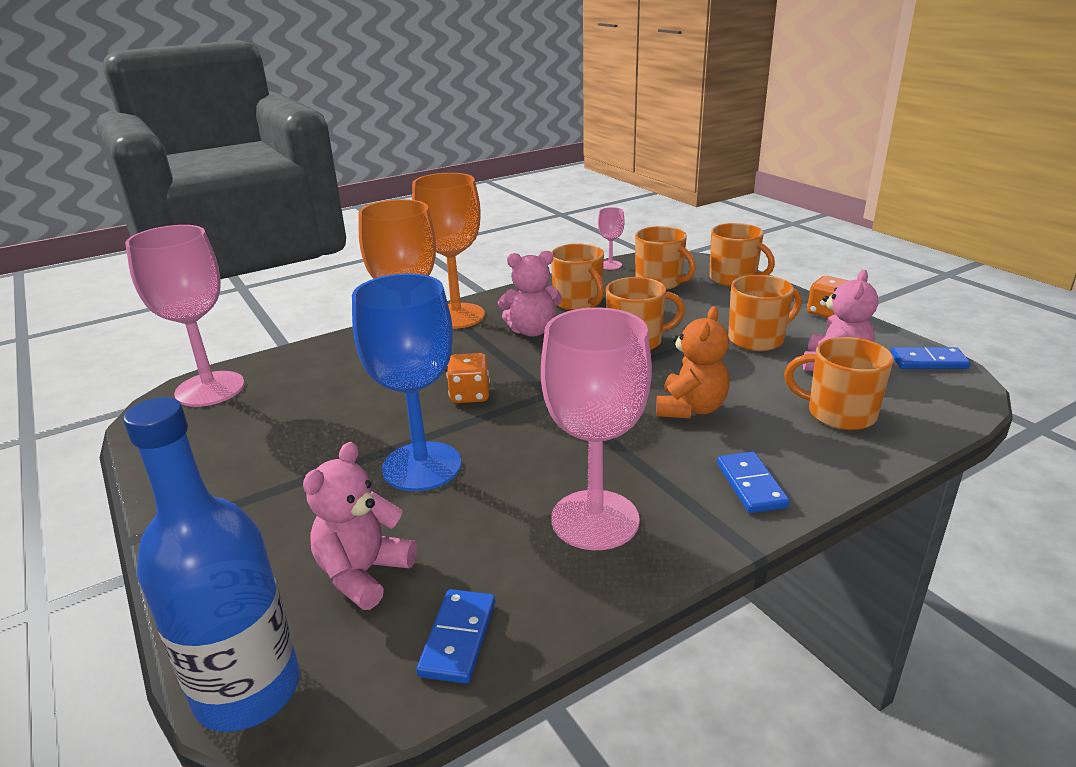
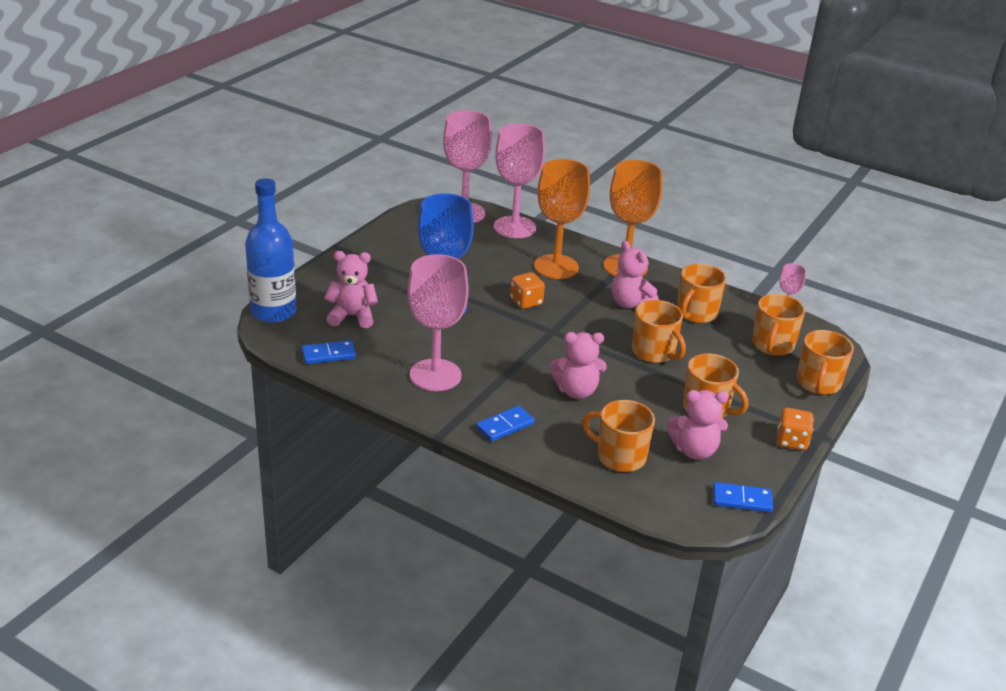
camera: 60 degrees right, 5 degrees up
(293, 361) = (514, 227): none -> pink goblet
(691, 409) = (576, 391): orange teddy bear -> pink teddy bear
(839, 413) = (619, 456): orange mug -> orange mug turned 60 degrees counterclockwise
(928, 361) = (742, 500): blue domino -> blue domino turned 60 degrees counterclockwise

